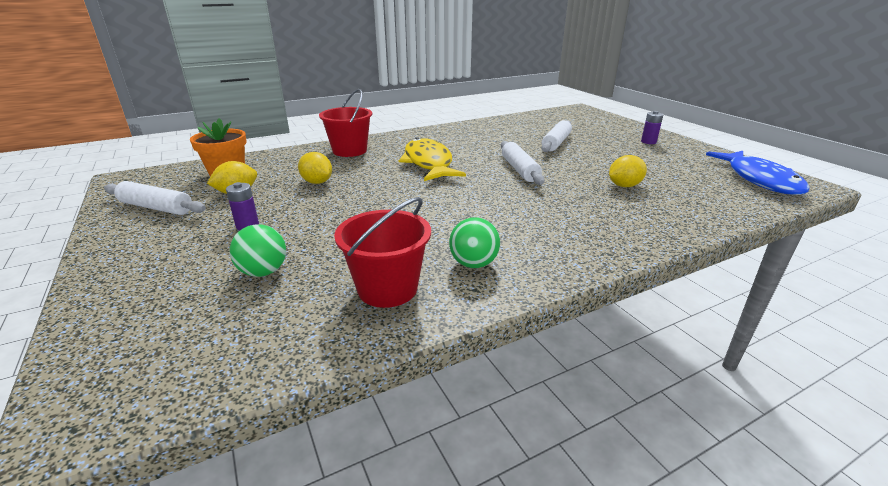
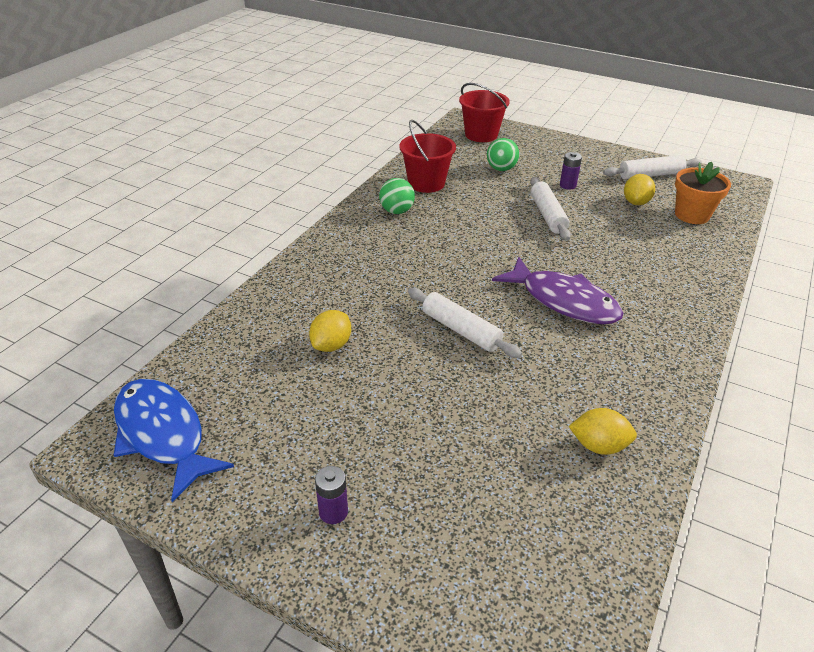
camera: 145 degrees right, 10 degrees up
(317, 182) = (607, 234): yellow lemon -> yellow lemon (598, 446)
(349, 151) = (673, 288): red bucket -> red bucket (481, 135)
(428, 163) = (564, 301): yellow fish -> purple fish
(556, 143) = (473, 429): white rolling pin -> white rolling pin (547, 215)

